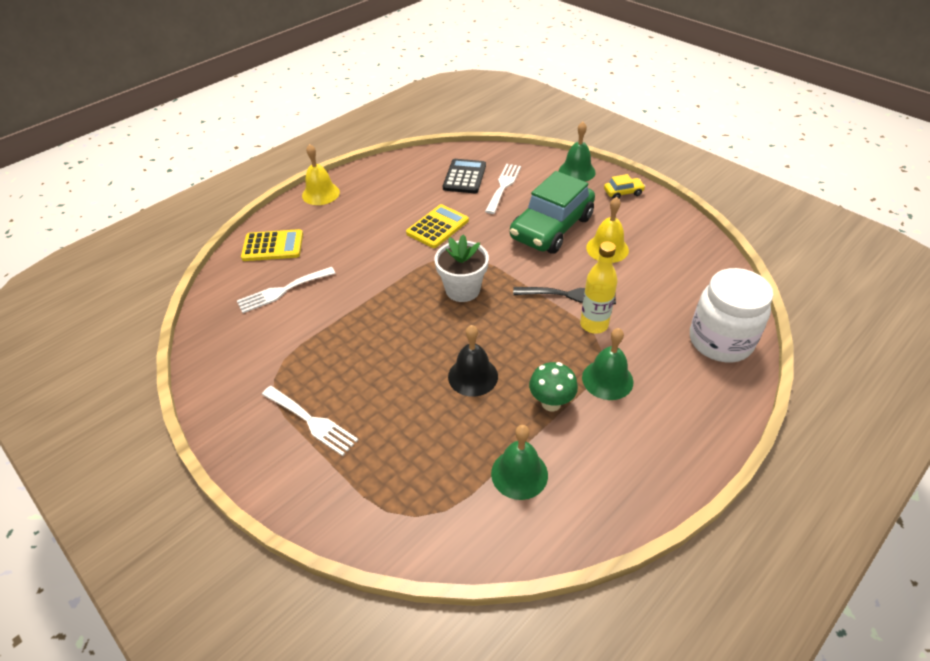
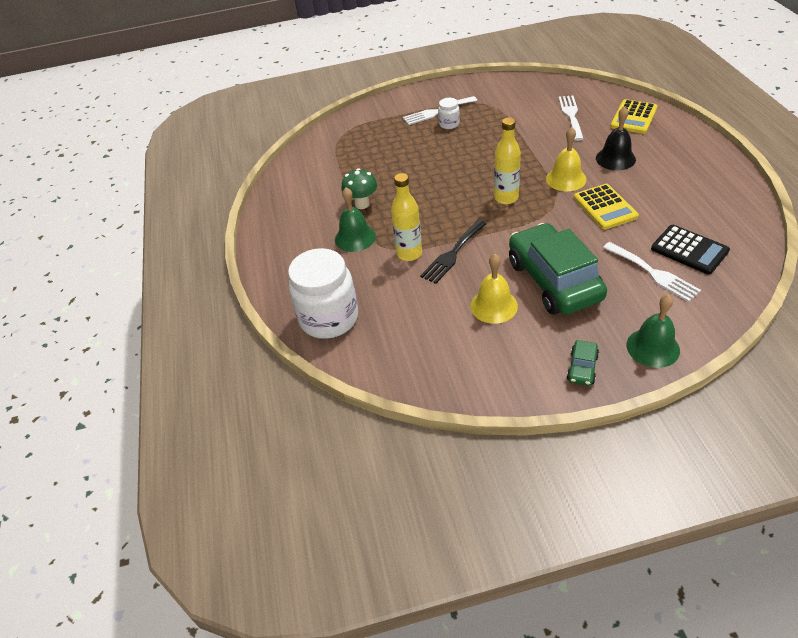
camera: 125 degrees right, 0 degrees up
(321, 193) = (706, 151): yellow bell -> yellow bell (566, 179)
(339, 394) = (449, 124): none -> white jar
(462, 290) = (506, 198): white flower pot -> yellow bottle
(473, 376) = (415, 178): black bell -> black bell (615, 158)
(519, 474) = (329, 175): green bell -> none
(623, 192) = (582, 368): yellow car -> green car

